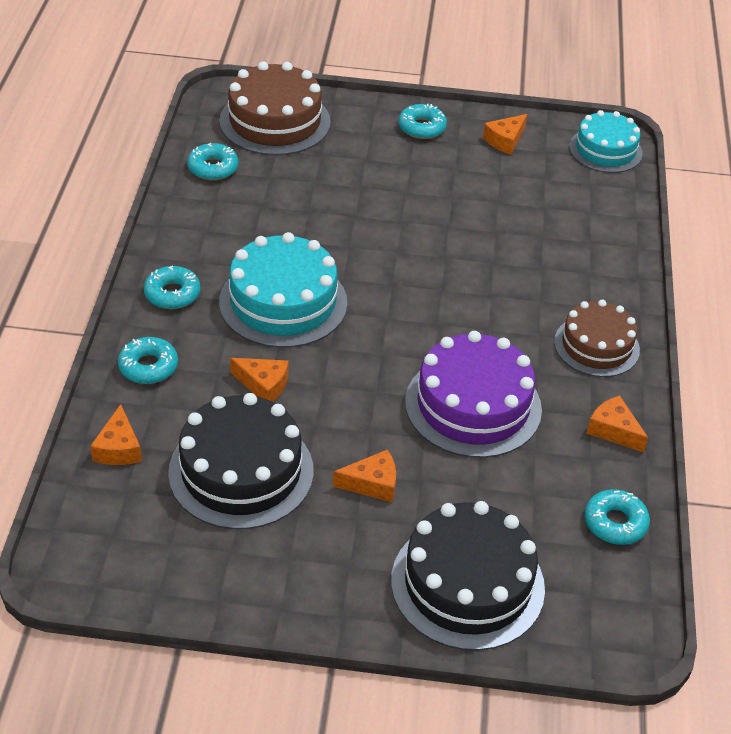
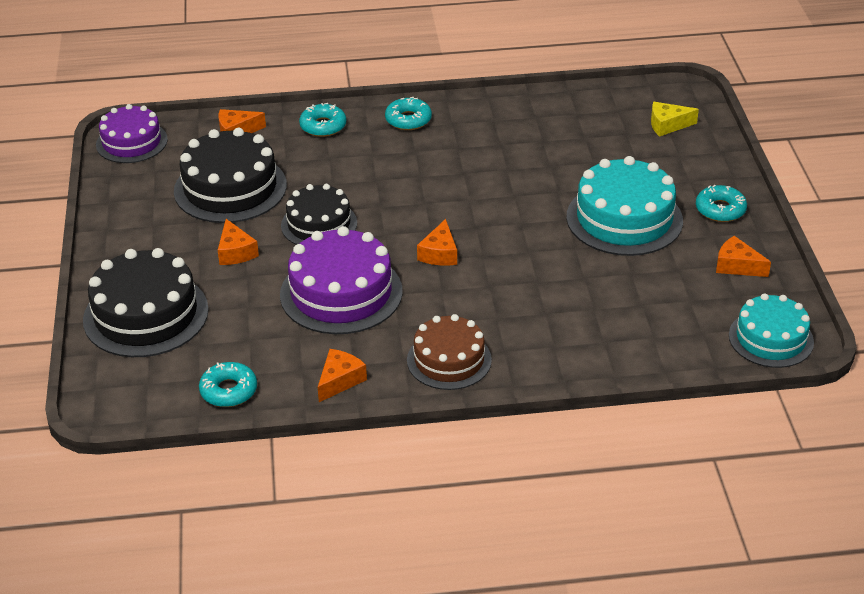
camera: 80 degrees right, 5 degrees down
(88, 561) = (131, 142): none -> purple cake
(213, 168) = (578, 107): turquoise donut -> none
(263, 385) = (324, 181): orange cheese -> orange cheese (439, 253)
(275, 121) = (667, 125): brown cake -> yellow cheese
(283, 302) = (424, 173): turquoise cake -> turquoise cake (624, 219)
(344, 403) = (319, 224): none -> black cake

